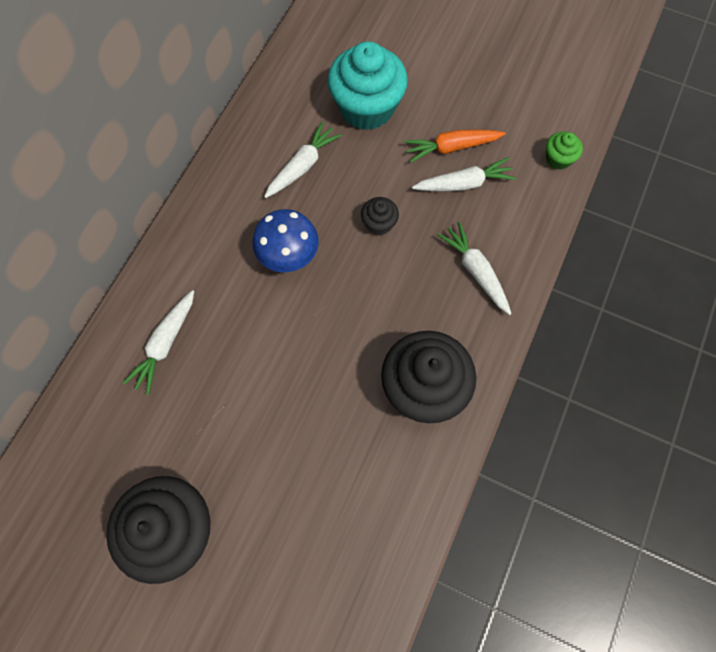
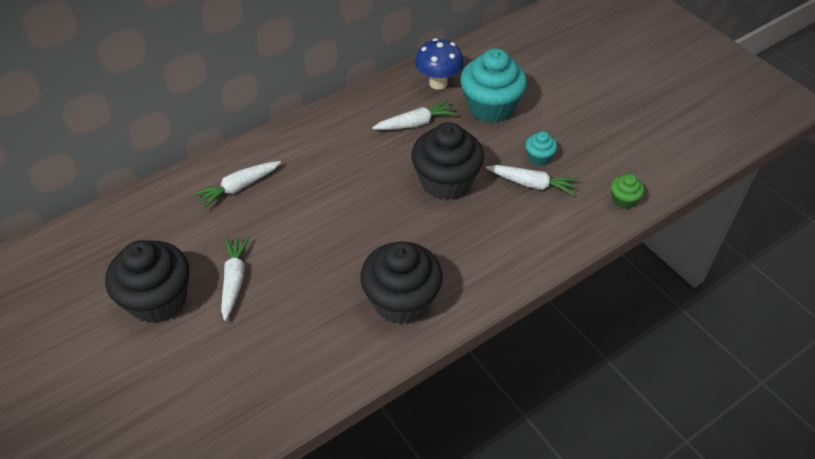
camera: 30 degrees right, 20 degrees down
(289, 258) = (363, 174): blue mushroom -> blue mushroom (438, 83)
(379, 224) = (446, 181): black cupcake -> black cupcake, size x2.19
(451, 148) = (539, 157): orange carrot -> turquoise cupcake
(475, 271) = (499, 244): white carrot -> white carrot (234, 280)

